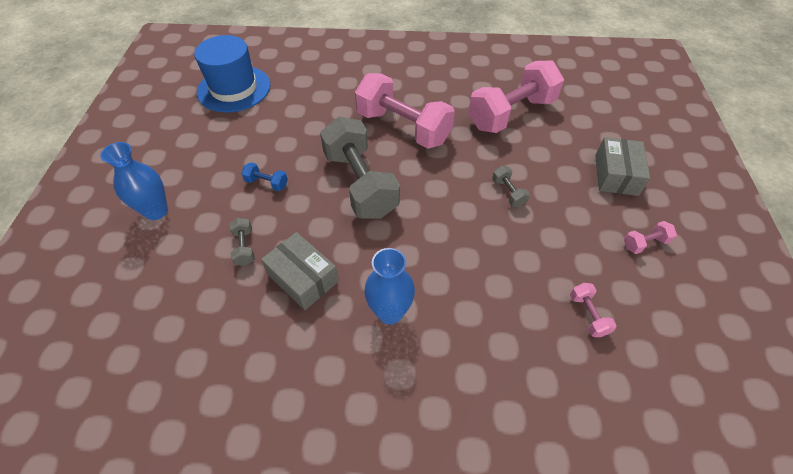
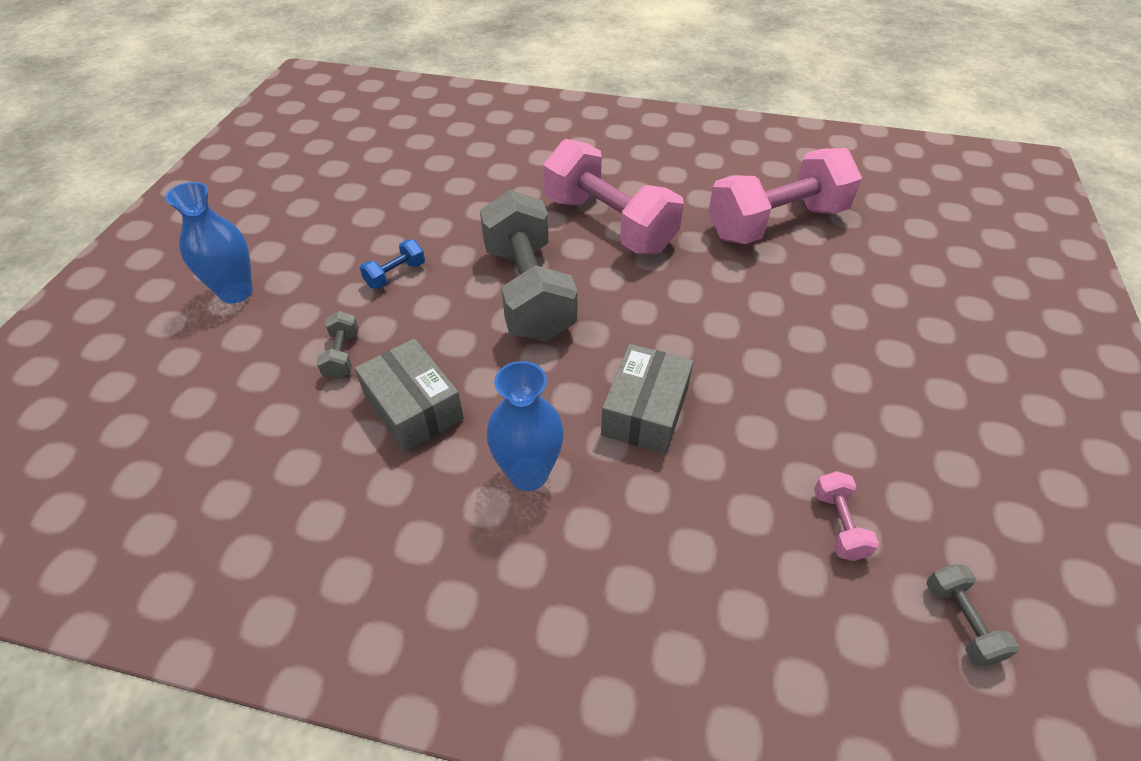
camera: 10 degrees right, 5 degrees down
(234, 88) = (383, 149): blue hat -> none
(267, 183) = (396, 275): blue dumbbell -> blue dumbbell turned 75 degrees counterclockwise
(508, 193) = (747, 331): grey dumbbell -> grey dumbbell (960, 622)
(616, 175) = (925, 327): grey box -> grey box (645, 411)
(645, 243) = (955, 432): pink dumbbell -> none

